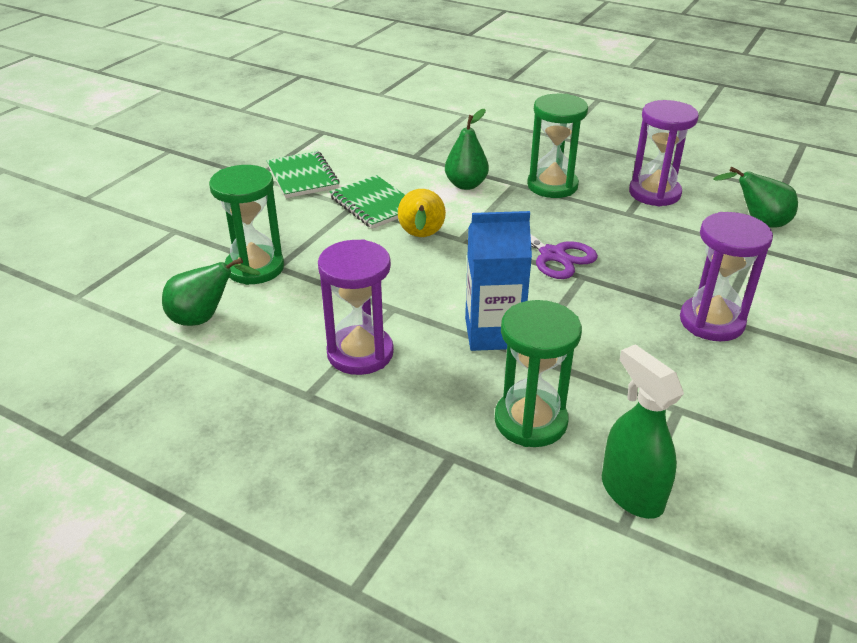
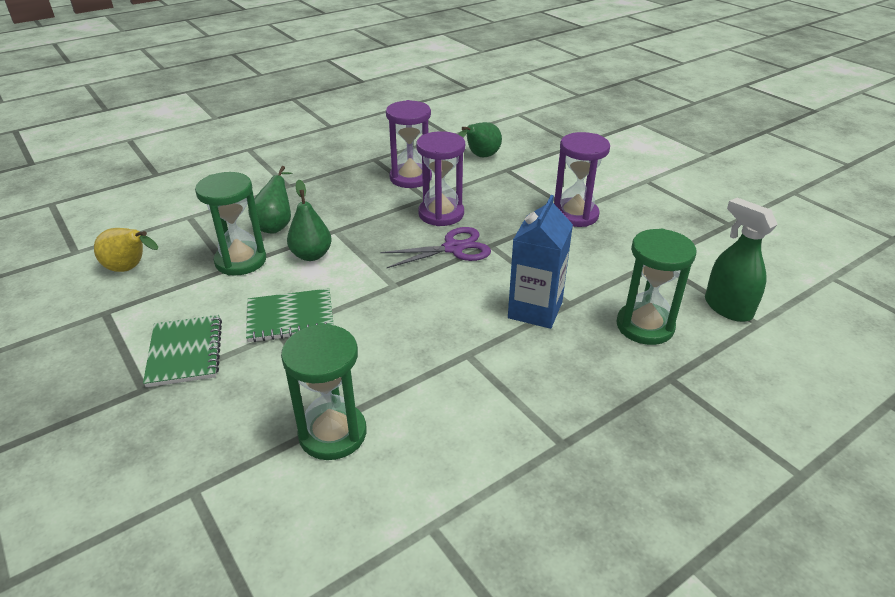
camera: 65 degrees left, 0 degrees up
(204, 318) = (397, 497): green pear -> green pear (276, 226)
(302, 177) = (185, 352): green notebook -> green notebook turned 75 degrees clockwise
(360, 353) = (521, 393): purple hourglass -> purple hourglass (441, 214)
(421, 237) = (371, 305): yellow pear -> yellow pear (130, 269)
(552, 186) = (357, 215): green hourglass -> green hourglass (241, 261)
(631, 492) = (727, 308): green spray bottle -> green spray bottle turned 60 degrees clockwise

